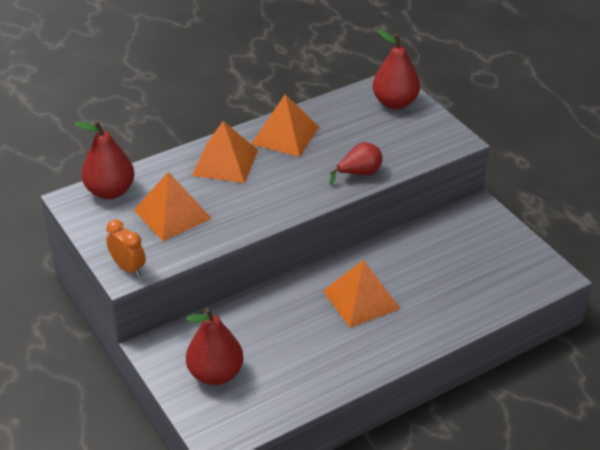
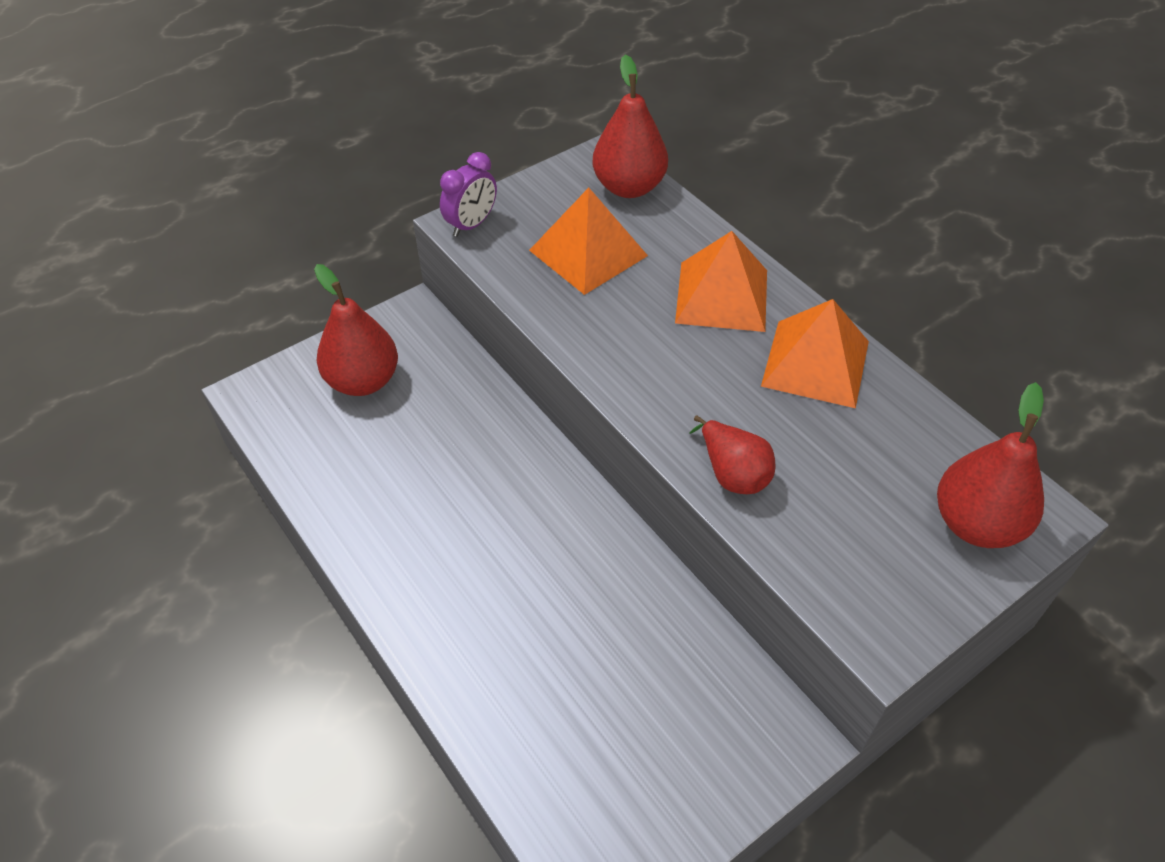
camera: 85 degrees right, 10 degrees up
(128, 268) = (471, 225): orange clock -> purple clock
(361, 299) = (515, 544): orange pyramid -> none

